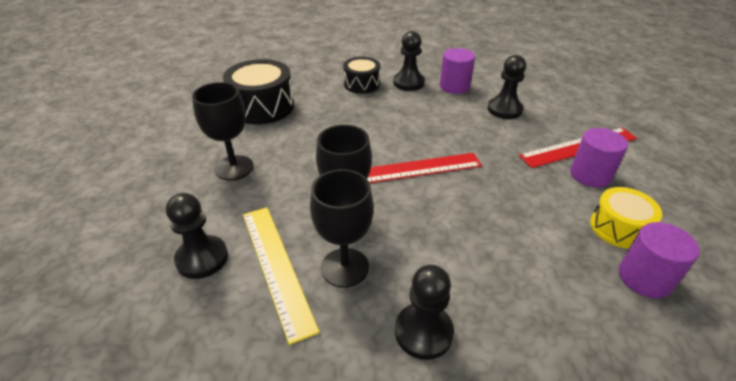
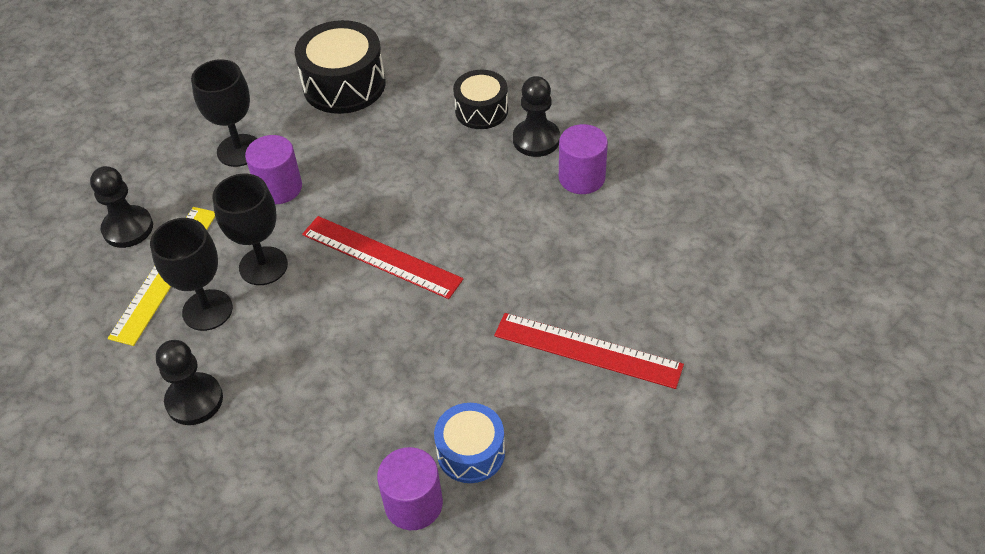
camera: 45 degrees right, 10 degrees up
(504, 109) = (587, 248): black pawn -> none
(590, 175) = (541, 387): purple cylinder -> purple cylinder (279, 188)
(618, 228) = (471, 452): yellow drum -> blue drum

